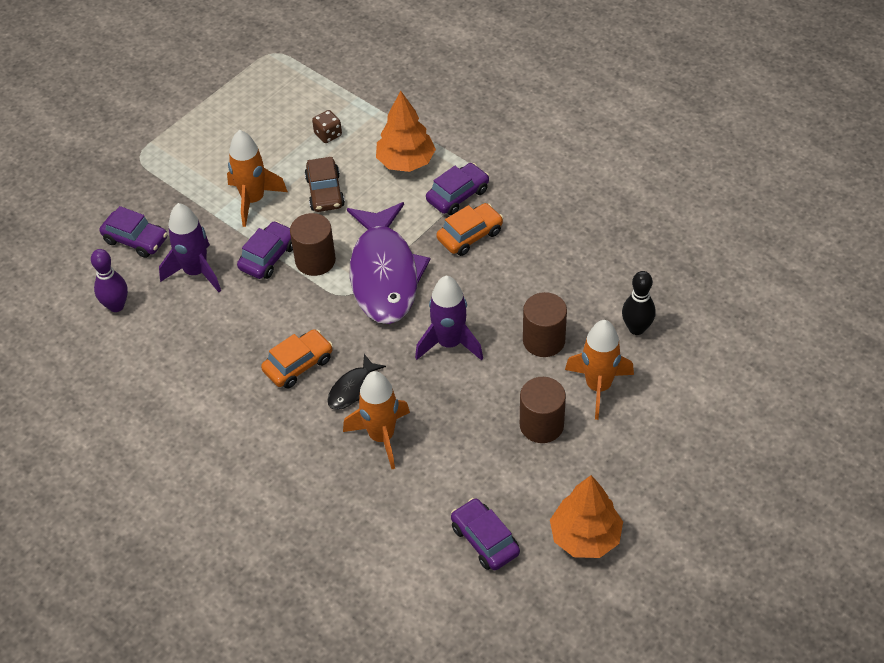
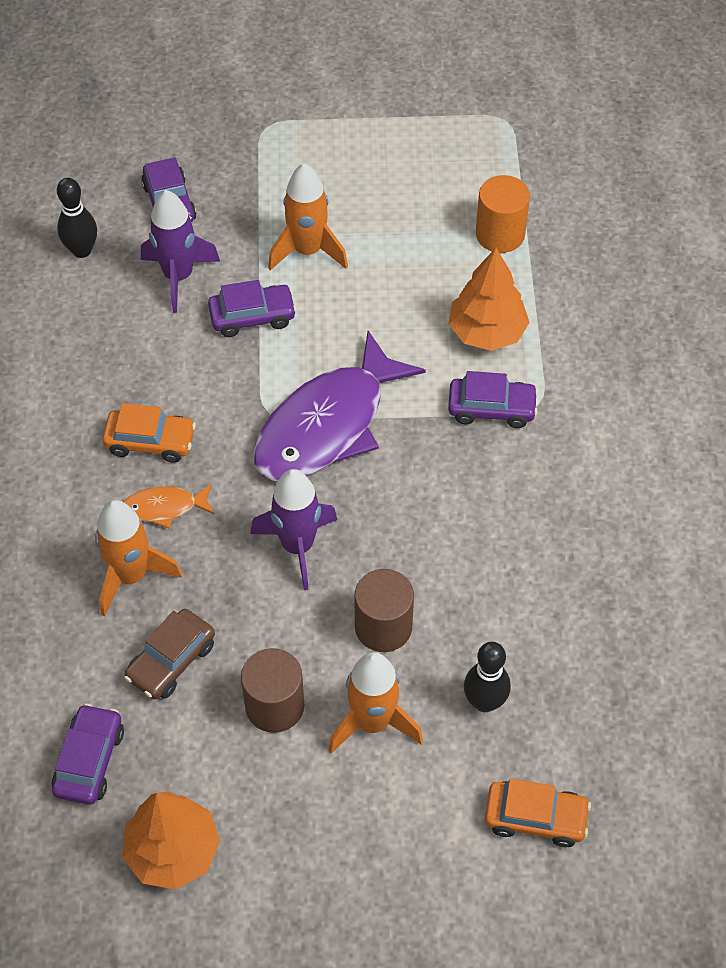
camera: 45 degrees right, 5 degrees up
(116, 306) = (82, 250): purple bowling pin -> black bowling pin
(315, 260) = (286, 356): brown cylinder -> none
(325, 192) = (377, 298): brown car -> brown car (171, 661)
(328, 135) = (451, 243): brown dice -> none
(348, 110) = (500, 234): none -> orange cylinder
(352, 389) = (164, 507): black fish -> orange fish
(470, 235) = (451, 459): orange car -> orange car (535, 818)

